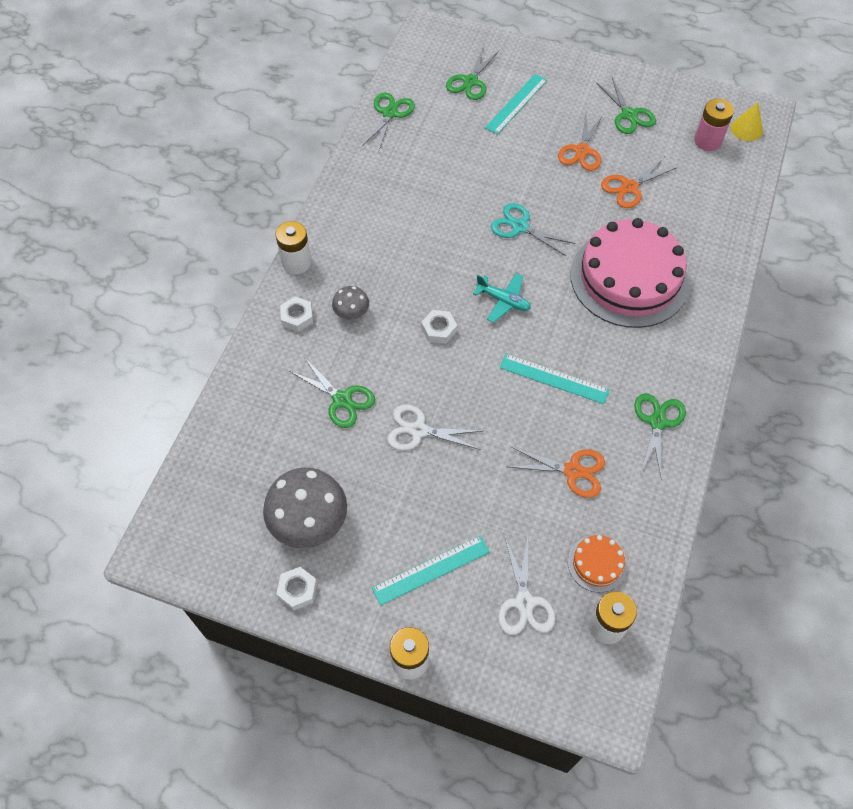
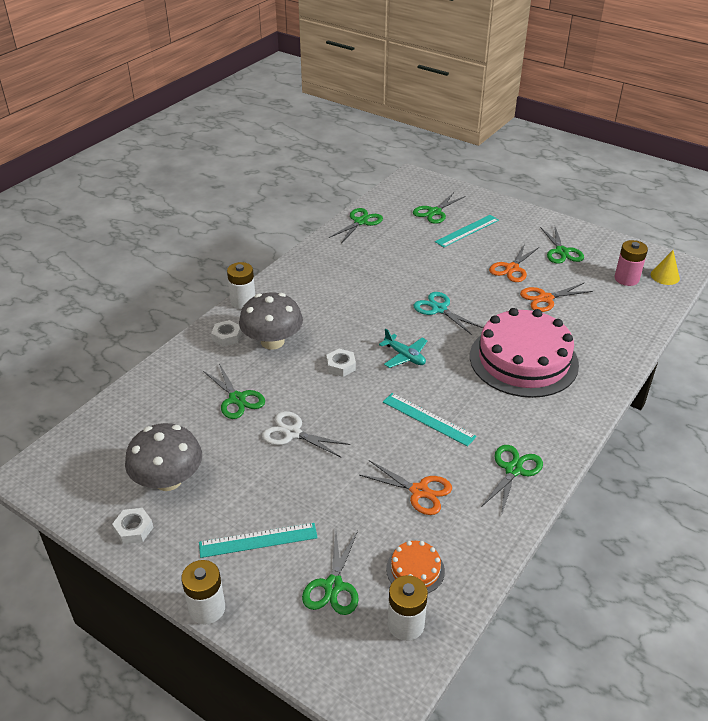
camera: 15 degrees right, 20 degrees down
(351, 312) = (272, 341): grey mushroom -> grey mushroom, size x1.96
(524, 602) = (333, 586): white scissors -> green scissors

